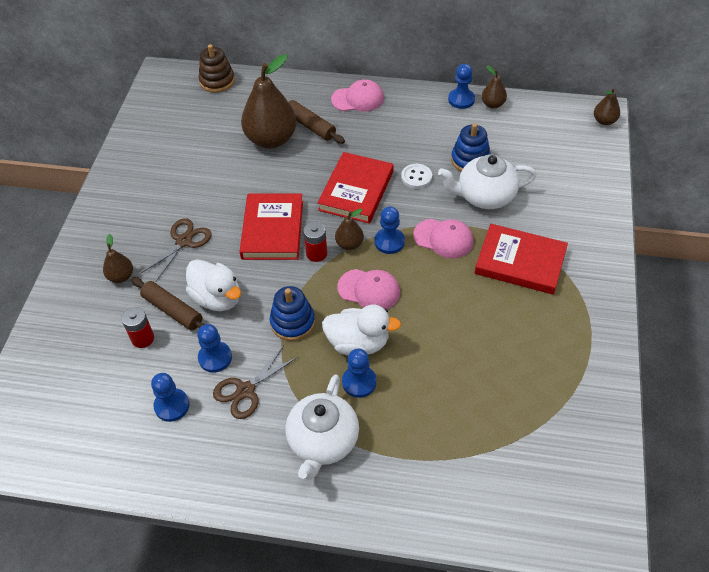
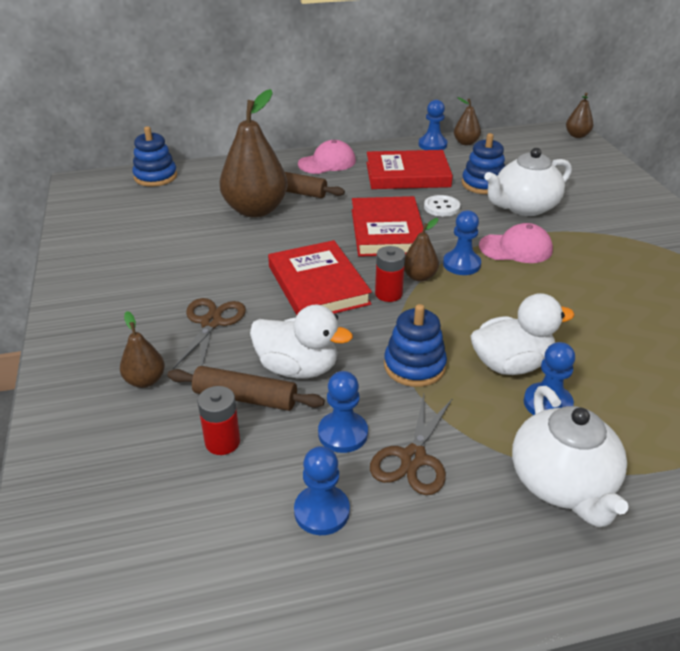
camera: 25 degrees left, 15 degrees down
(217, 81) = (155, 177): brown stacking toy -> blue stacking toy
(369, 290) = (478, 311): pink cap -> none
(520, 262) = (610, 249): red book -> red book (407, 175)

